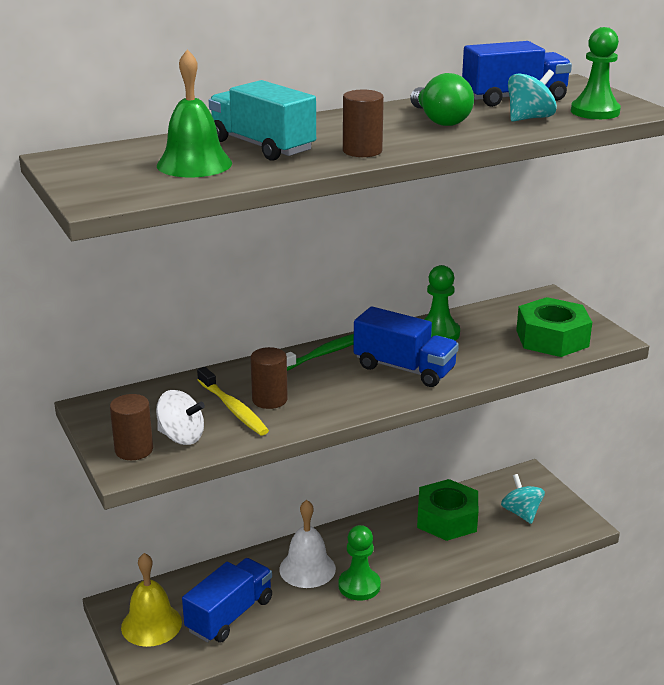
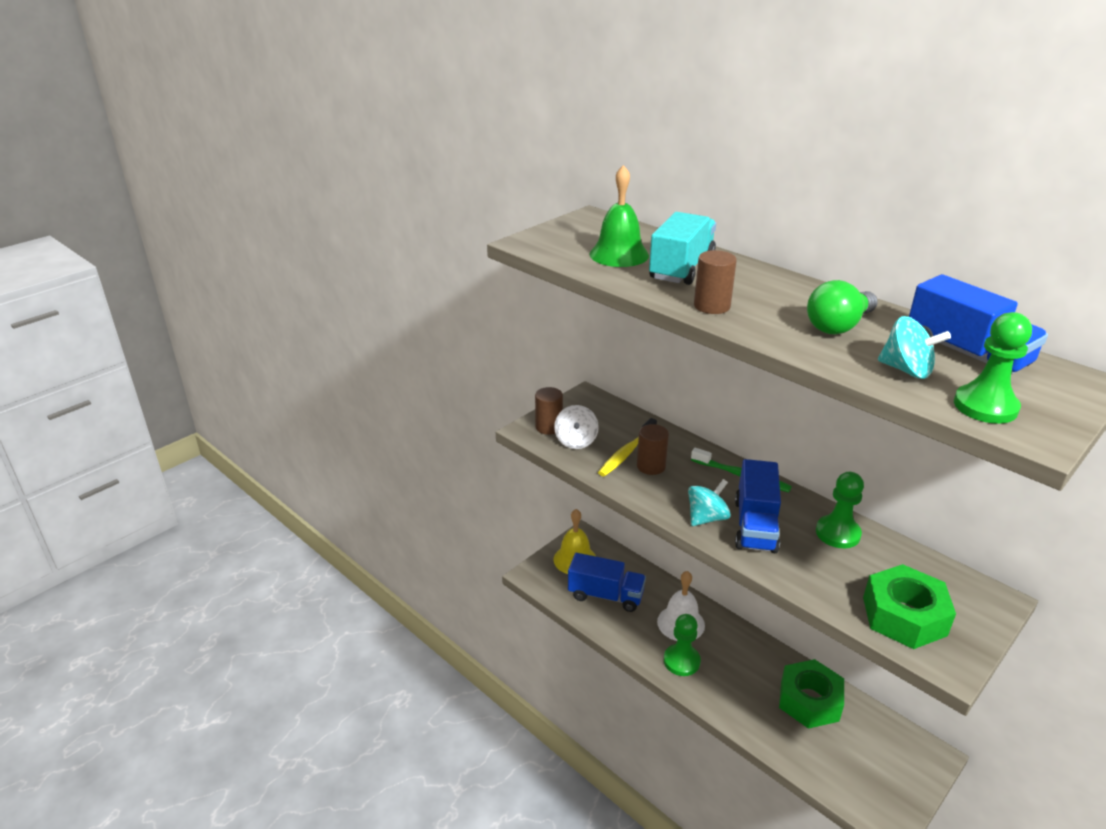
camera: 70 degrees right, 5 degrees up
(521, 513) = (864, 760): turquoise spinning top -> turquoise spinning top (706, 518)

